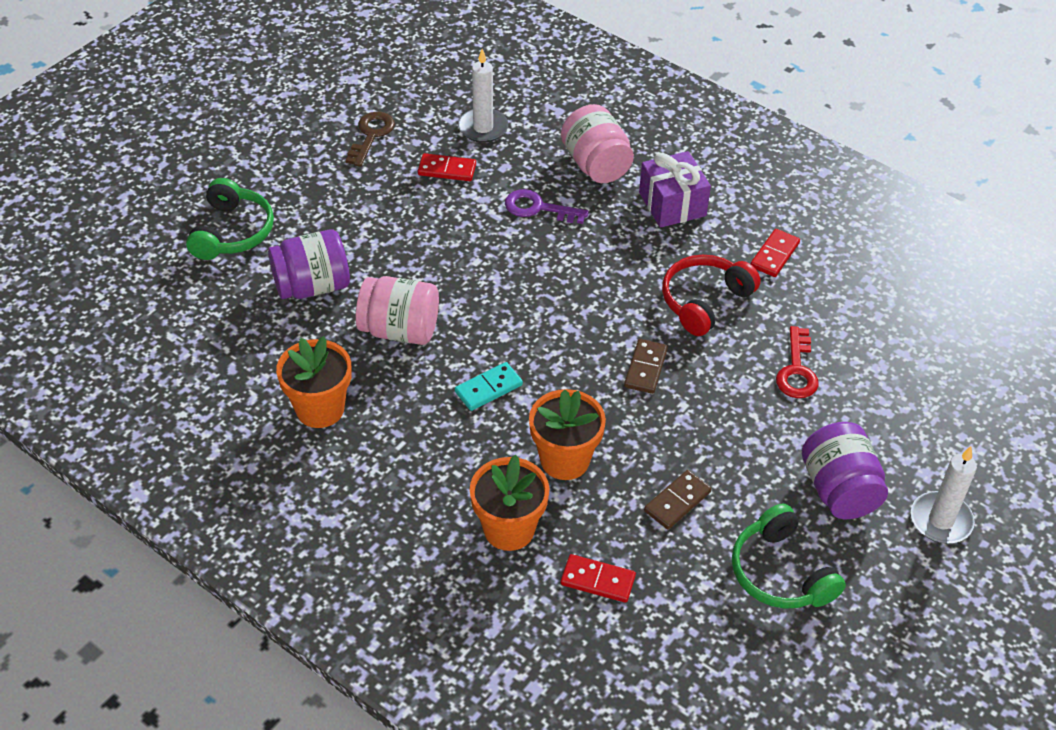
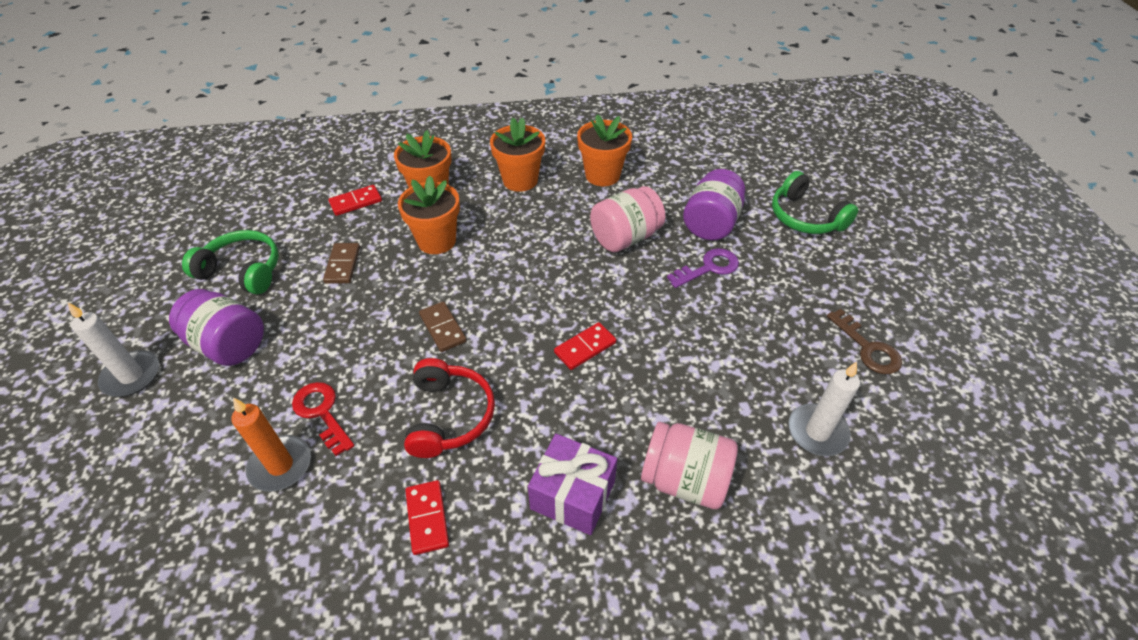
camera: 135 degrees right, 0 degrees up
(403, 469) = (520, 180): none -> orange flower pot
(447, 169) = (776, 367): red domino -> red domino (585, 348)
(488, 388) = (529, 245): turquoise domino -> none
(538, 208) = (668, 392): purple key -> purple key (708, 268)
(852, 354) = (280, 465): none -> orange candle

